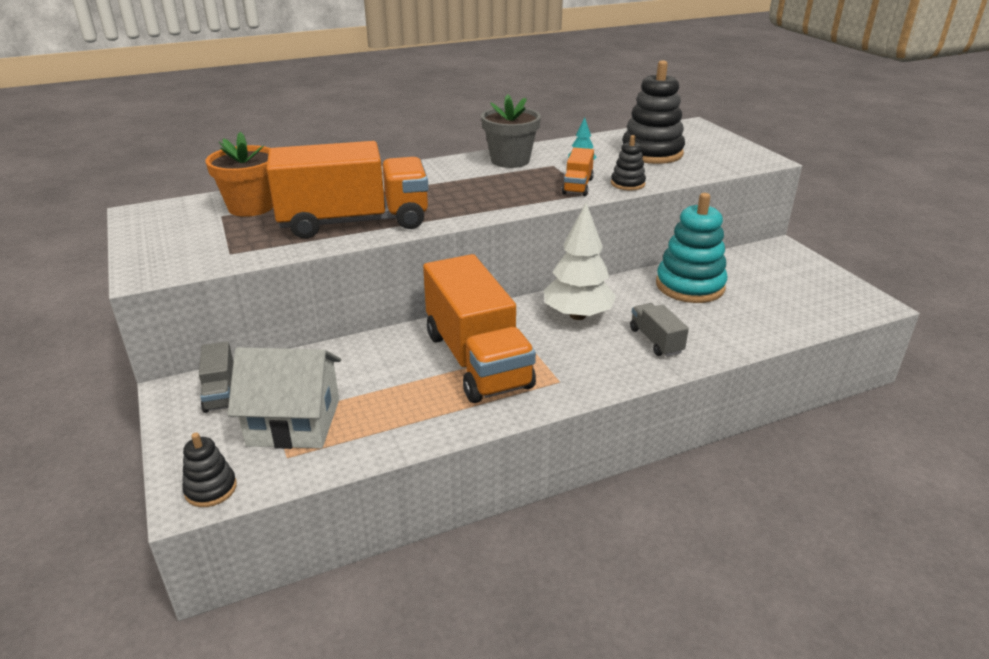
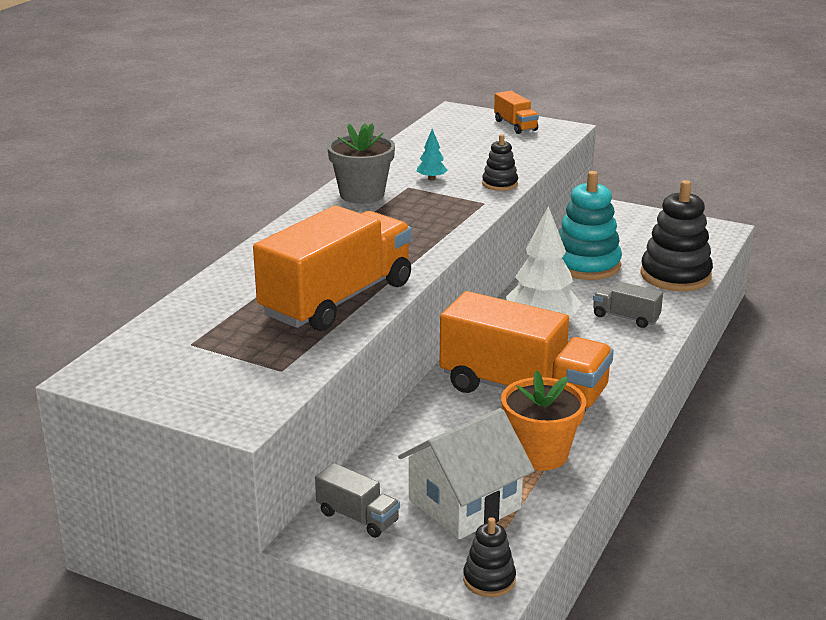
camera: 40 degrees left, 5 degrees down
(251, 207) = (203, 324): orange flower pot -> orange flower pot (540, 454)
(577, 186) = (464, 199): orange truck -> orange truck (515, 125)
(652, 153) = (469, 149): black stacking toy -> black stacking toy (675, 276)

